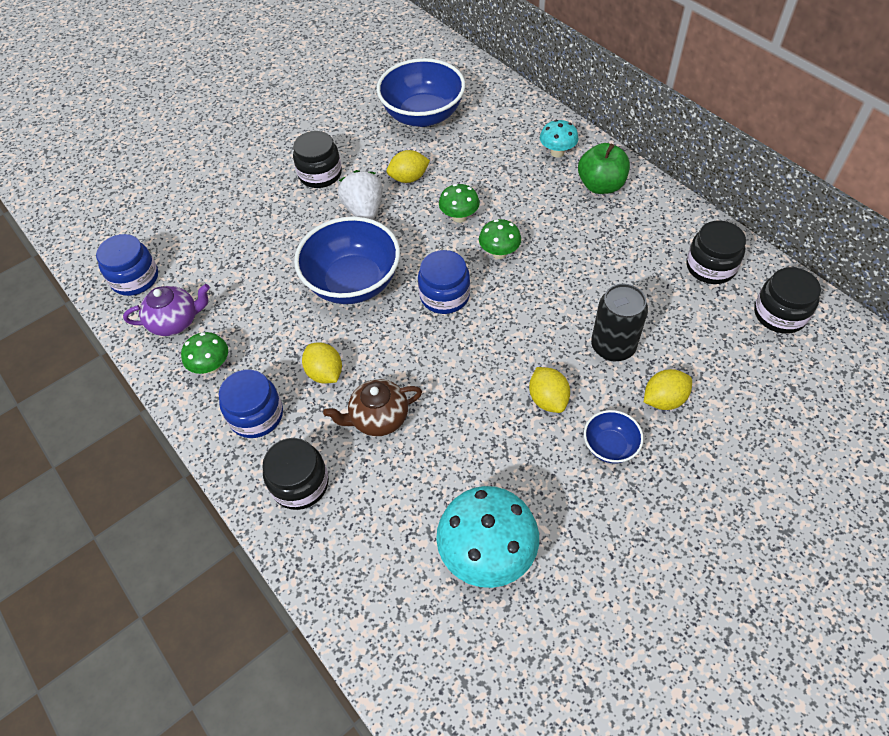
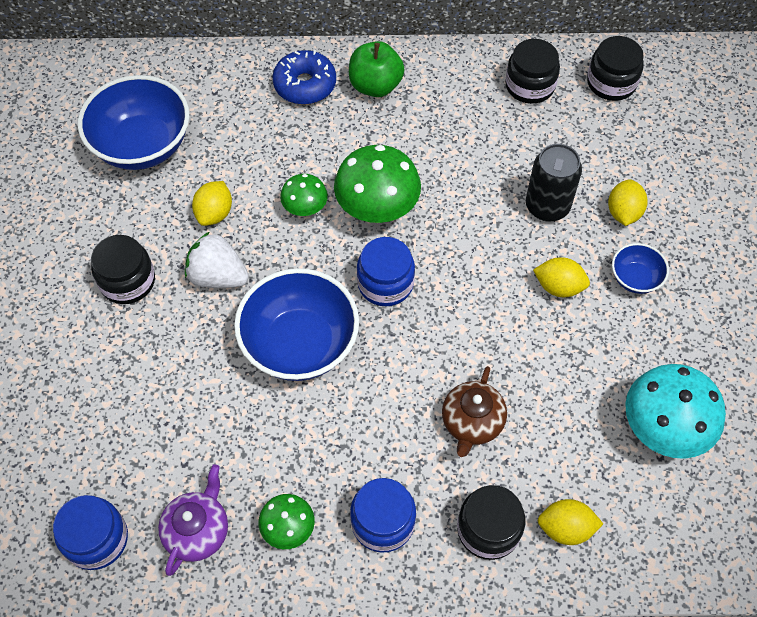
camera: 55 degrees left, 5 degrees up
(325, 373) = (385, 434): yellow lemon -> yellow lemon (565, 528)
(499, 253) = (377, 210): green mushroom -> green mushroom, size x1.81
(557, 152) = (305, 85): turquoise mushroom -> blue donut

